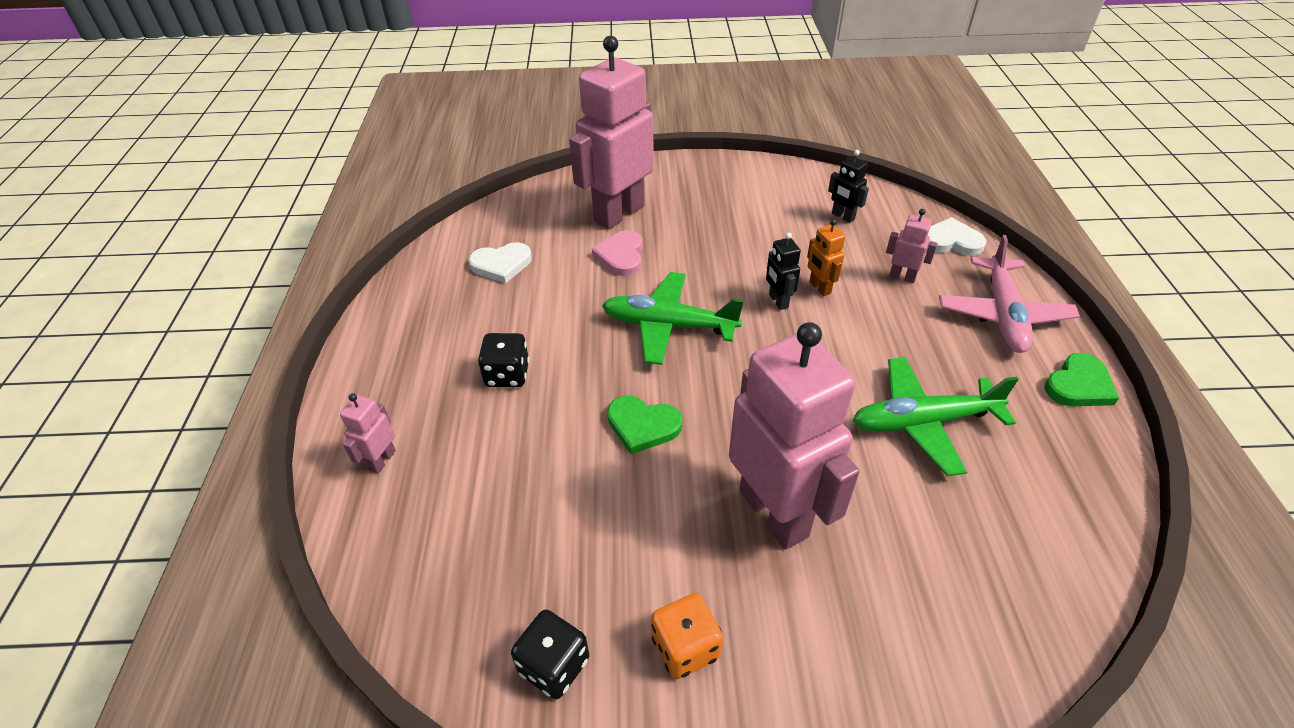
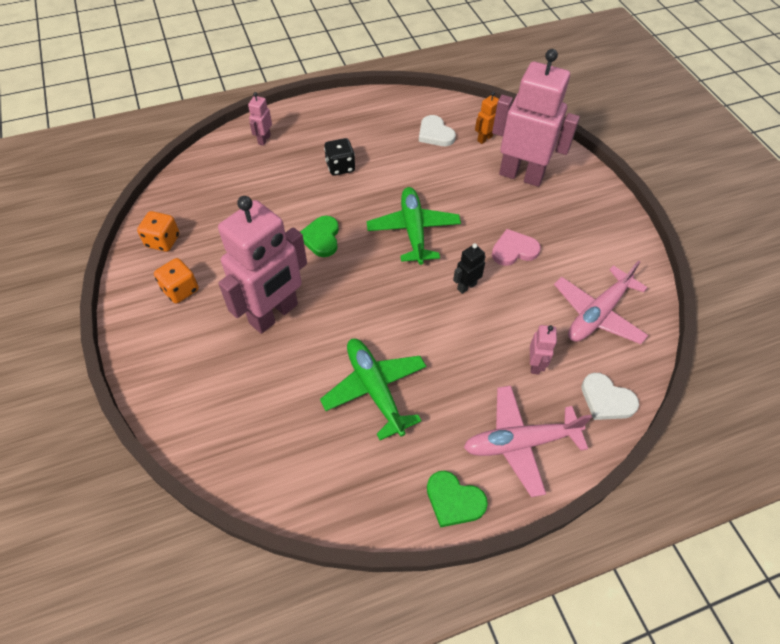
camera: 70 degrees right, 10 degrees up
(382, 460) = (264, 139): pink robot -> pink robot turned 75 degrees counterclockwise
(554, 665) = (163, 241): black dice -> orange dice
(621, 256) = (474, 189): pink heart -> pink heart (514, 250)
(819, 288) = (494, 310): orange robot -> orange robot (484, 138)
(842, 216) = (597, 314): black robot -> pink plane
(951, 241) = (606, 399): white heart -> white heart turned 135 degrees clockwise

